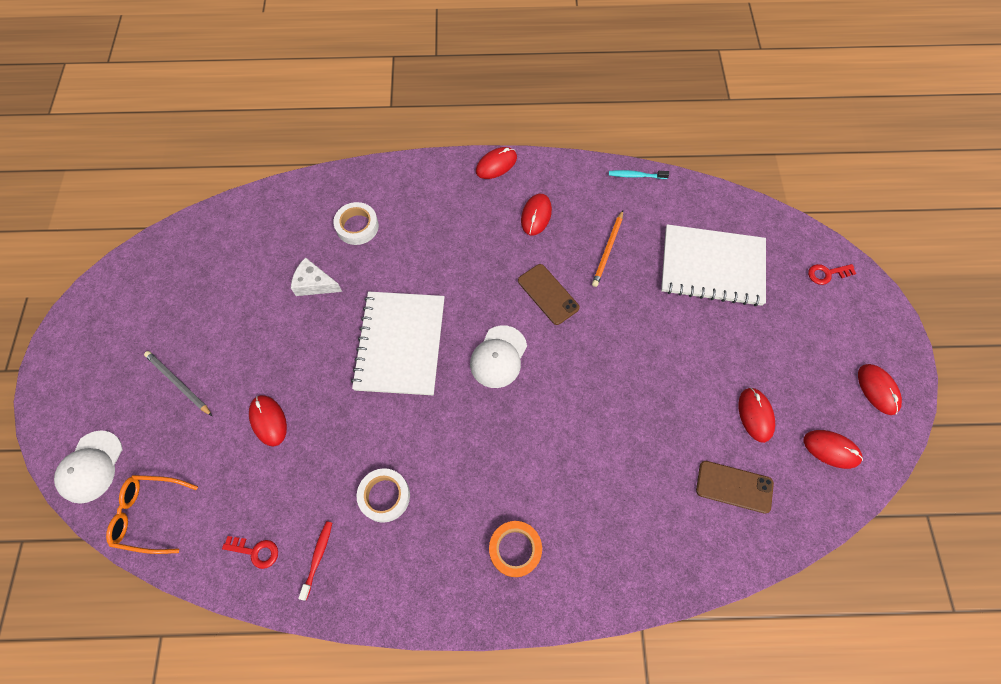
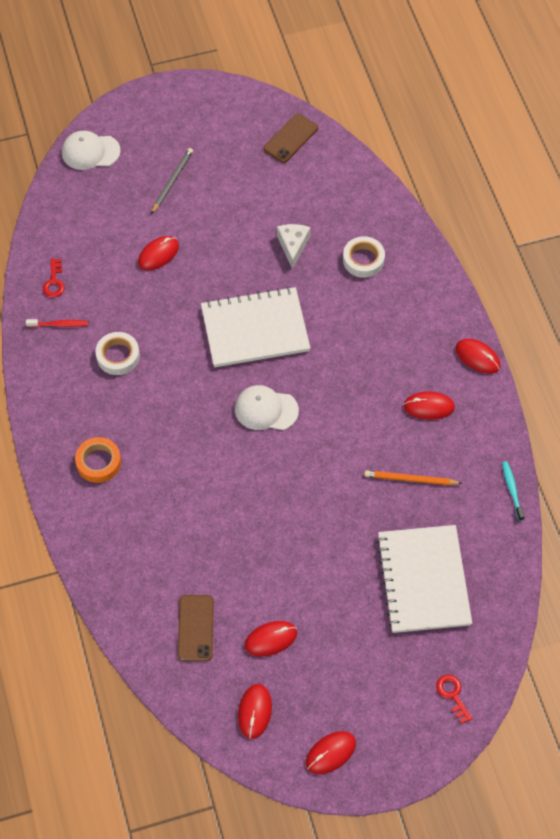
camera: 75 degrees right, 5 degrees down
(150, 514) = (64, 204): orange glasses -> none
(548, 294) = (343, 436): brown phone -> brown phone (291, 138)

